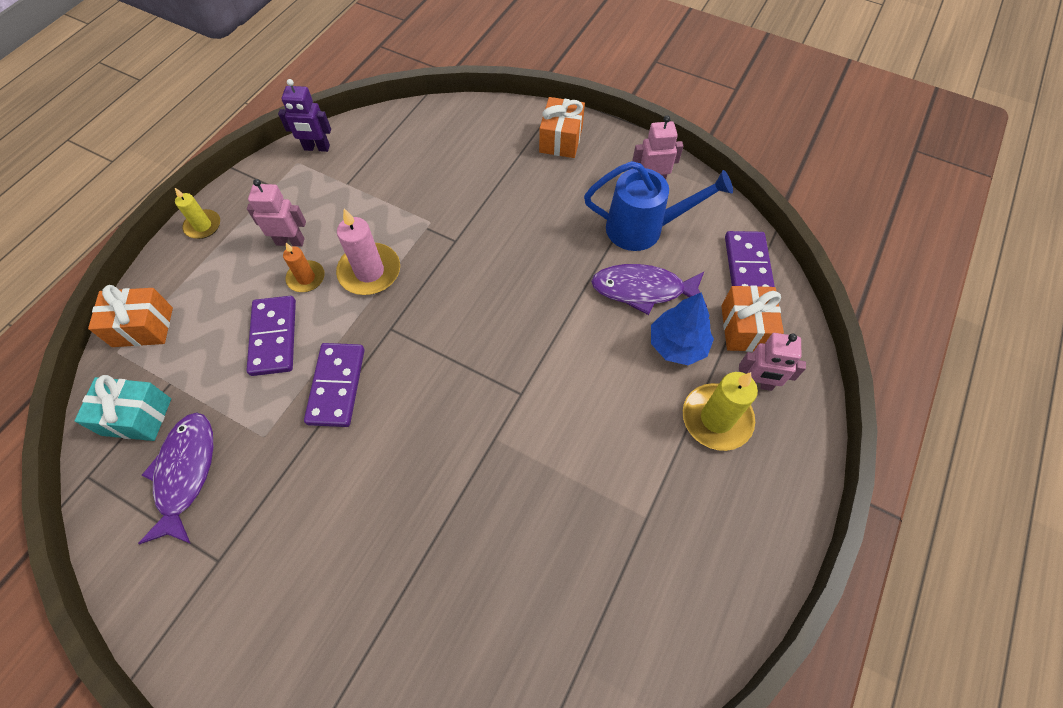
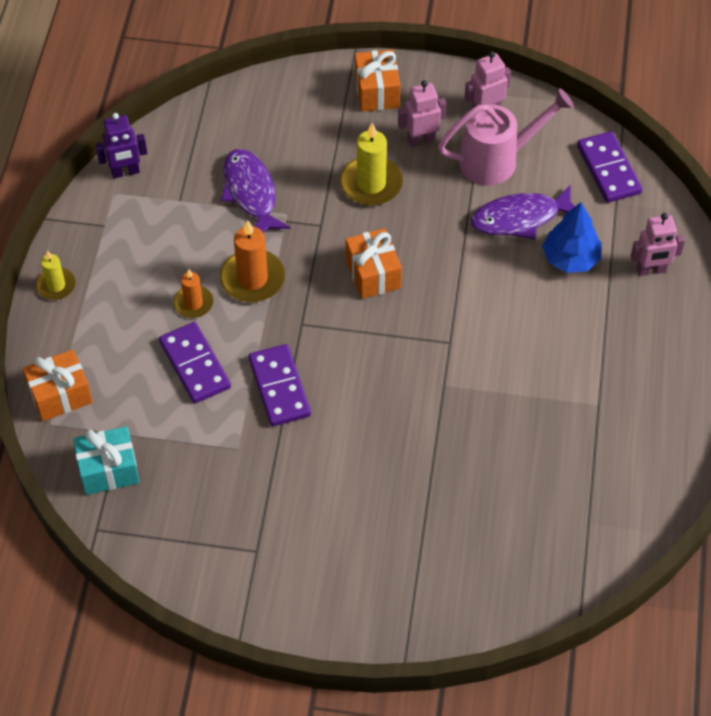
camera: 20 degrees left, 5 degrees down
(185, 473) = (185, 498): purple fish -> purple fish (251, 193)
(290, 241) = (156, 274): pink robot -> pink robot (421, 139)
(369, 272) = (252, 279): pink candle -> orange candle
(643, 229) = (497, 160): blue watering can -> pink watering can
(716, 418) = (627, 310): yellow candle -> yellow candle (371, 184)
(745, 328) = (625, 225): orange gift -> orange gift (373, 274)

